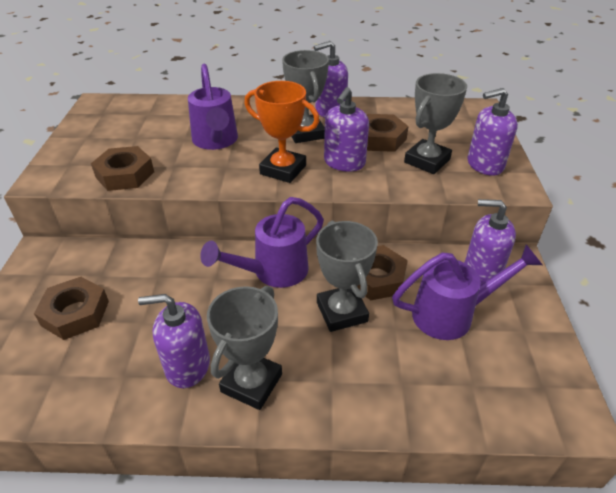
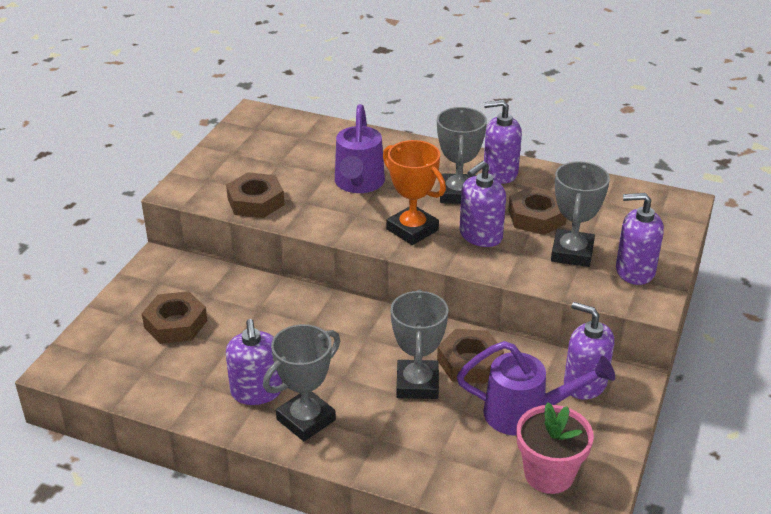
camera: 20 degrees right, 5 degrees down
(187, 366) = (256, 391): purple soap dispenser -> purple soap dispenser turned 120 degrees counterclockwise
(272, 272) = (368, 332): purple watering can -> none
(427, 161) = (572, 253): grey trophy -> grey trophy turned 45 degrees counterclockwise
(509, 370) = (549, 474): none -> pink flower pot

